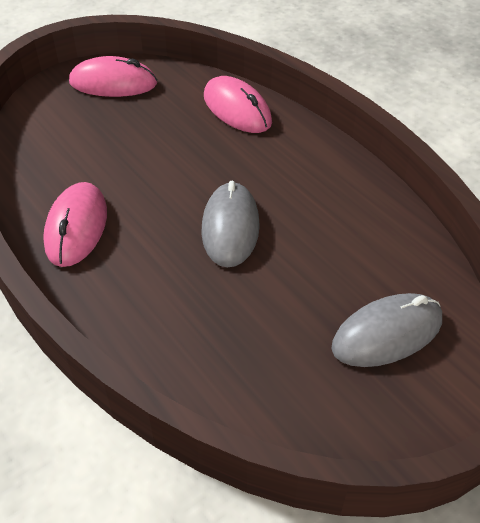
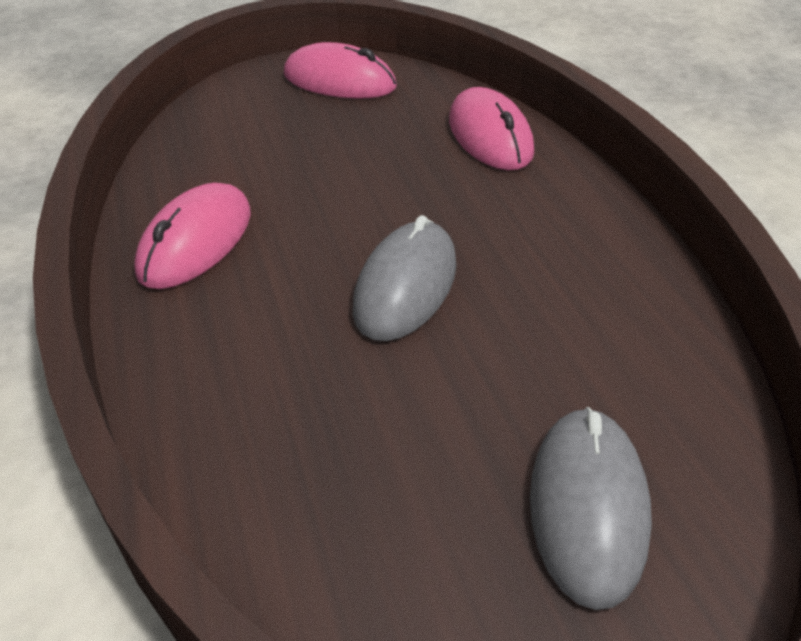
camera: 20 degrees right, 5 degrees down
(387, 334) = (588, 507): grey mouse -> grey mouse turned 75 degrees counterclockwise

